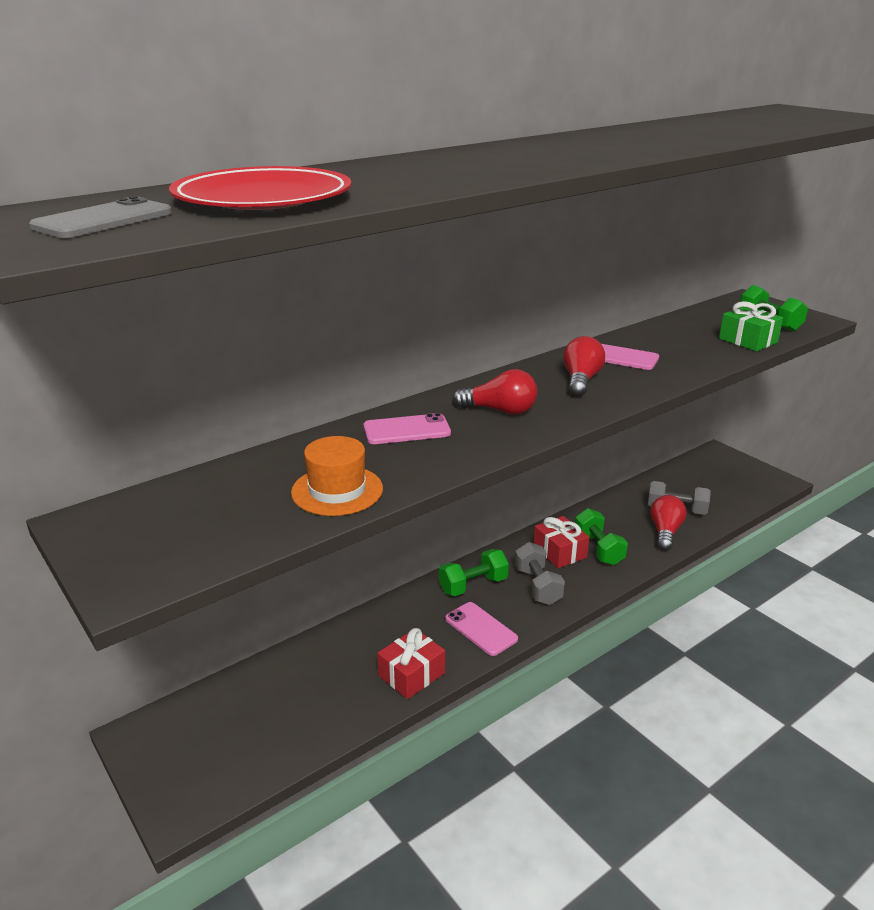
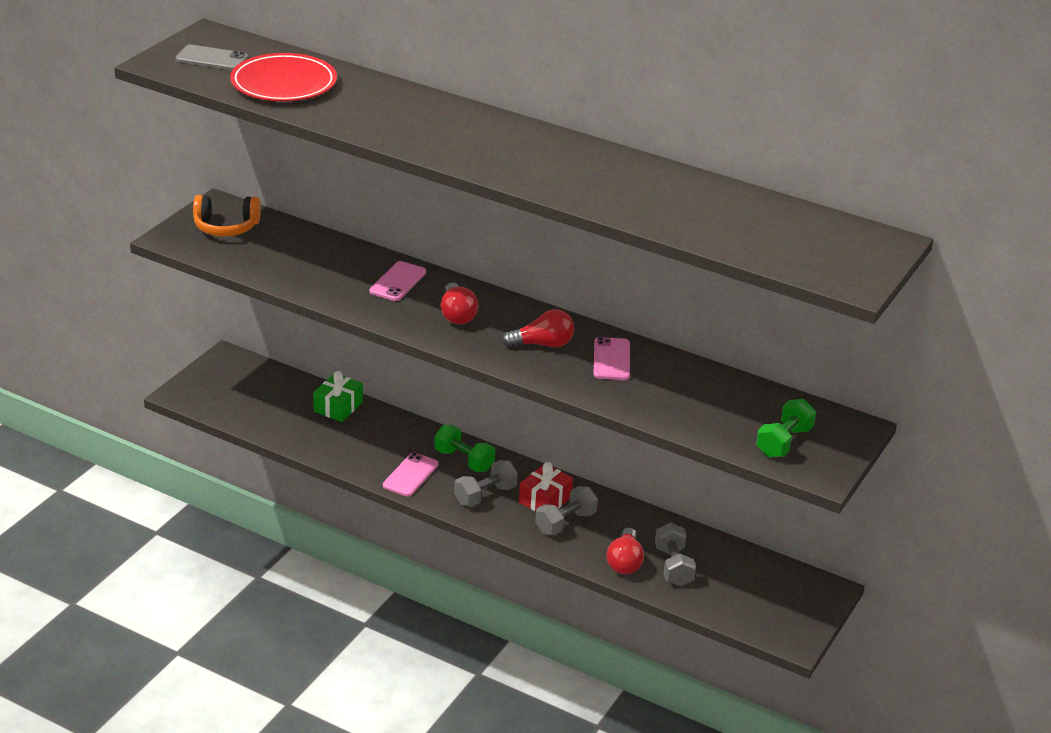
camera: 65 degrees right, 5 degrees up
(153, 526) = (226, 227): none -> orange headphones
(337, 490) = (299, 274): orange hat -> none
(407, 430) = (398, 282): pink phone -> pink phone turned 60 degrees clockwise
(411, 674) = (340, 453): red gift -> none
(598, 549) = (565, 522): green dumbbell -> grey dumbbell
(665, 532) = (624, 562): red light bulb -> red light bulb turned 105 degrees clockwise
(748, 340) = (716, 429): green gift -> green gift (338, 407)

